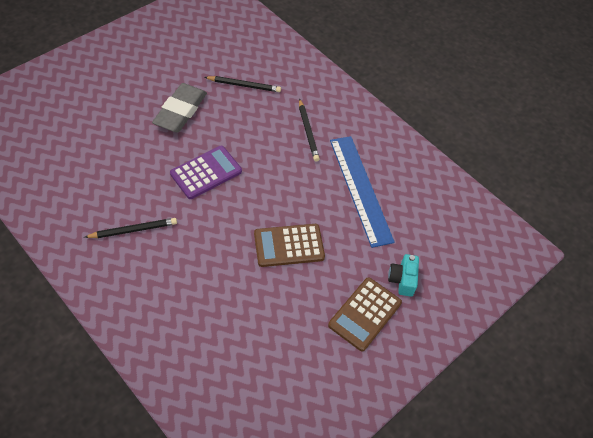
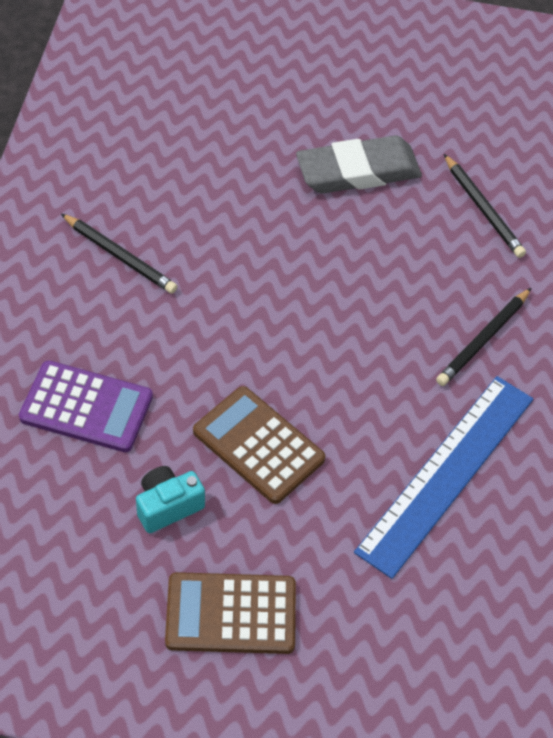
camera: 55 degrees right, 0 degrees up
(206, 173) = (285, 269): purple calculator -> purple calculator (86, 407)
(402, 280) = (335, 630): turquoise camera -> turquoise camera (168, 506)

